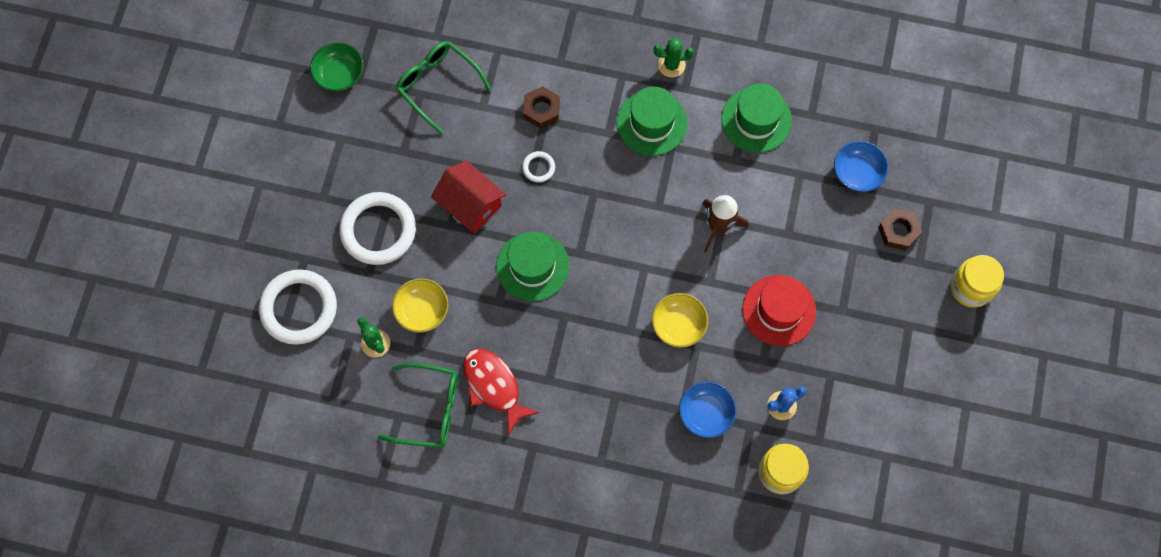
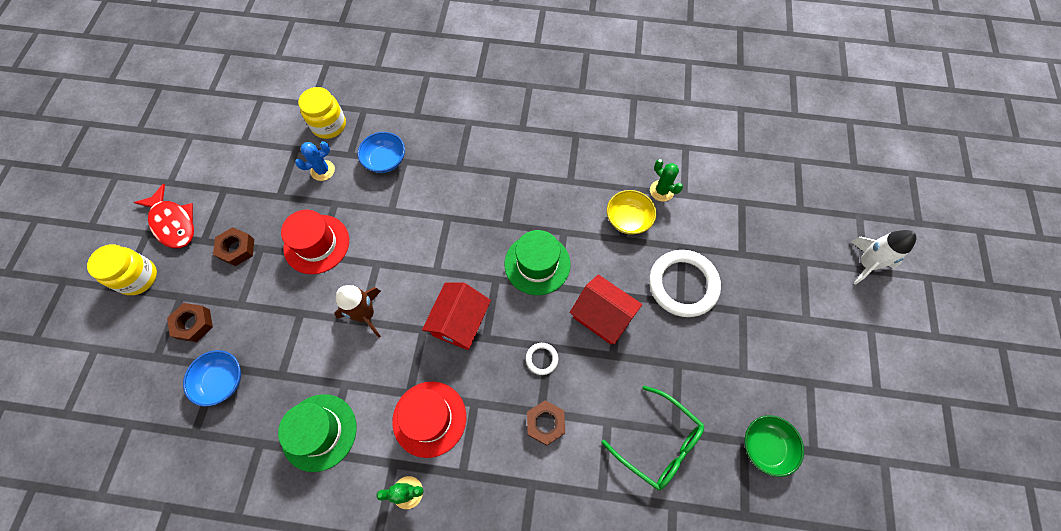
camera: 175 degrees right, 5 degrees down
(173, 236) = (866, 264): none -> white rocket
(299, 308) = (733, 212): white ring -> none
(429, 409) = (607, 147): green glasses -> none
(494, 386) = (558, 166): red fish -> red fish (173, 223)
(620, 210) = (460, 322): none -> red house
(651, 123) = (429, 418): green hat -> red hat
(678, 325) = (406, 225): yellow bowl -> none
(868, 312) = (237, 249): none -> brown nut

